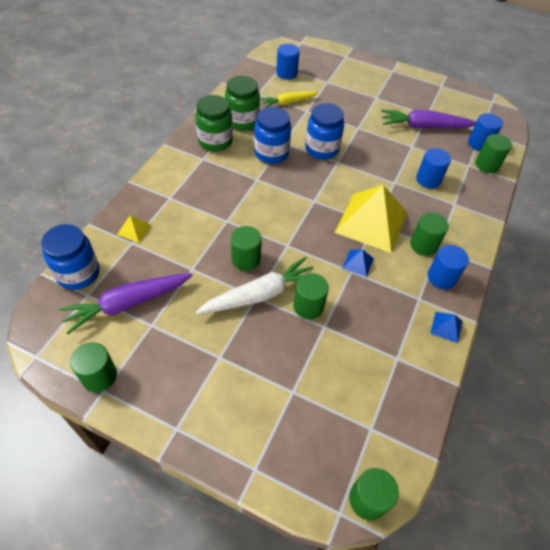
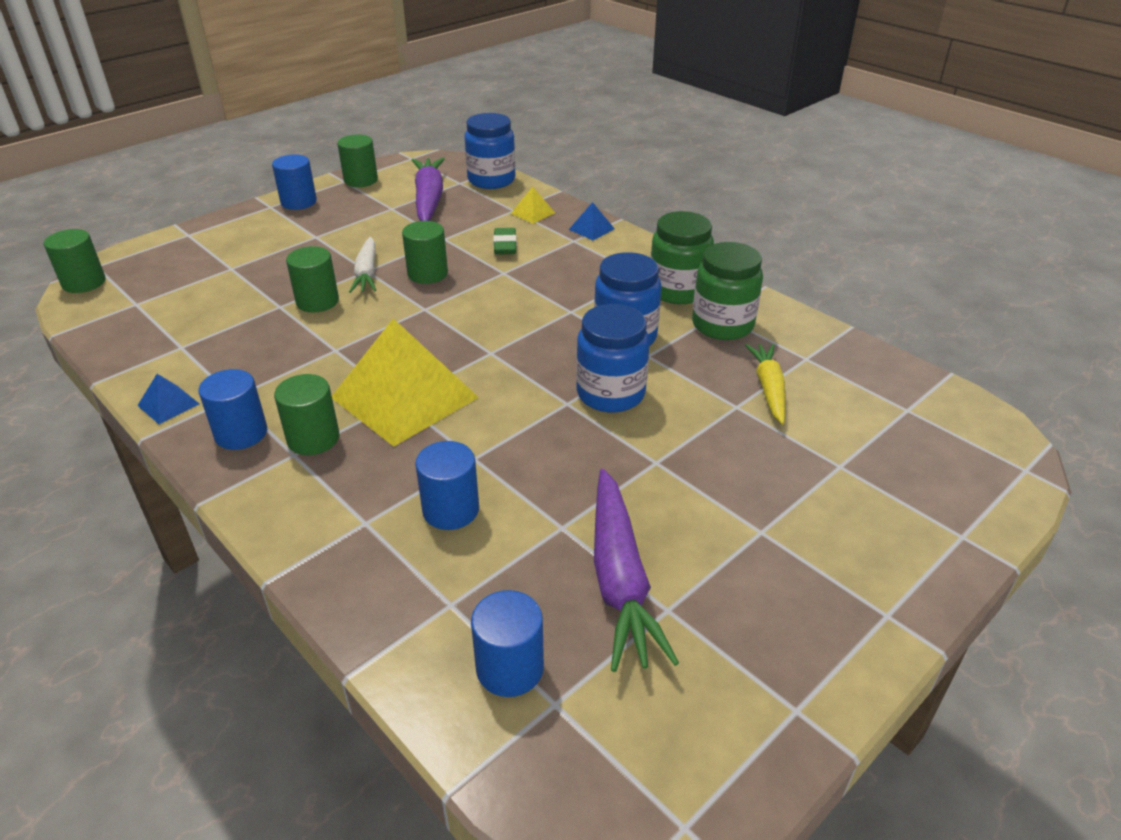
camera: 115 degrees right, 15 degrees down
(190, 230) = (505, 245): none -> green eraser
(260, 294) = (367, 273): white carrot -> white carrot, size x0.64
(286, 73) = (879, 412): blue cylinder -> blue cylinder (298, 202)
(358, 263) = (342, 359): blue pyramid -> blue pyramid (591, 229)
(424, 126) = (620, 579): purple carrot -> purple carrot turned 150 degrees clockwise
(487, 165) = (431, 642): green cylinder -> none

